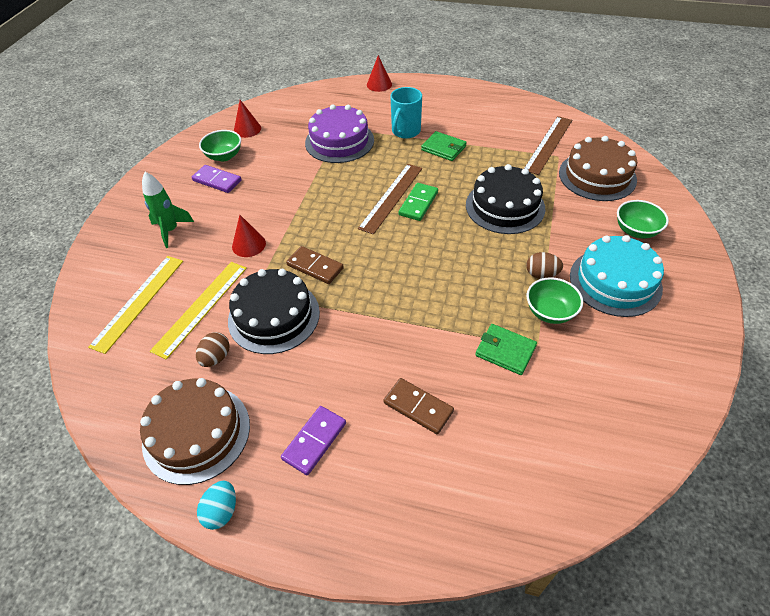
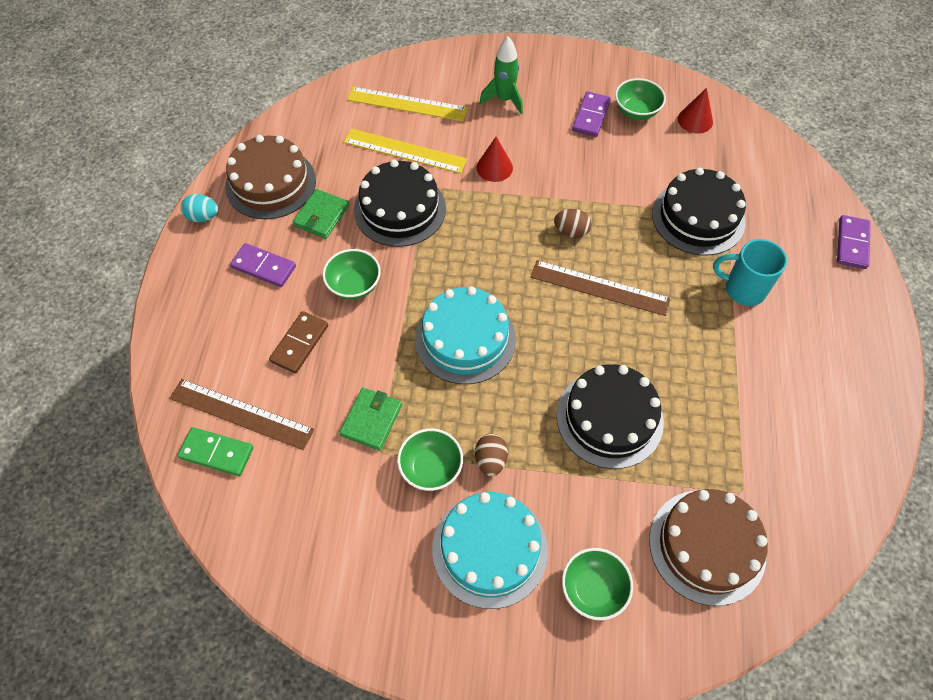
camera: 80 degrees right, 10 degrees up
(216, 358) = (347, 177): brown egg -> brown egg (571, 231)
(315, 267) = (470, 231): brown domino -> none
(339, 141) = (698, 217): purple cake -> black cake
(356, 357) = (354, 285): none -> green bowl
(379, 84) = (852, 243): red cone -> purple domino
(418, 203) = (594, 318): green domino -> green domino (216, 453)
(428, 280) = (465, 339): none -> turquoise cake
(443, 148) = (718, 338): green wallet -> green wallet (321, 216)
(548, 144) = (769, 479): brown ruler -> brown ruler (241, 414)

